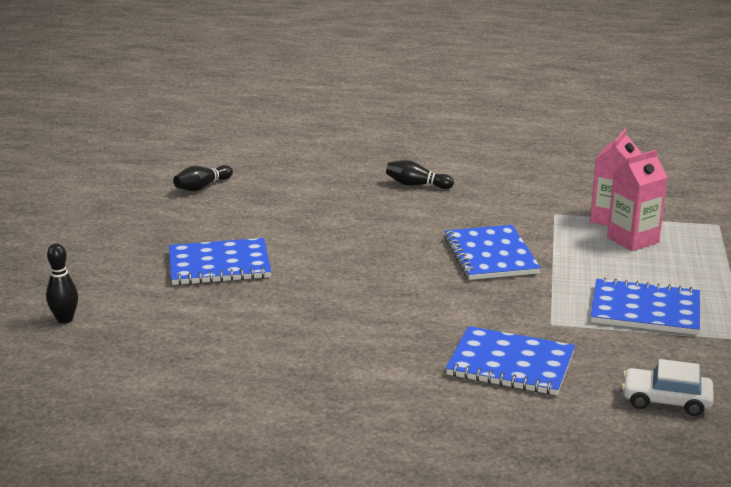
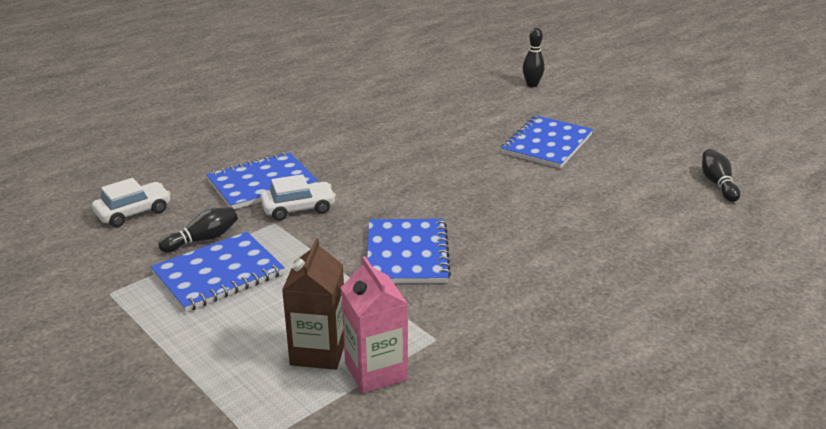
camera: 130 degrees right, 5 degrees up
(416, 185) = (607, 292): black bowling pin -> black bowling pin (203, 239)
(490, 255) = (407, 254): blue notebook -> blue notebook turned 60 degrees clockwise
(514, 325) = (298, 208): none -> white car
(633, 240) = (318, 352): pink carton -> brown carton

